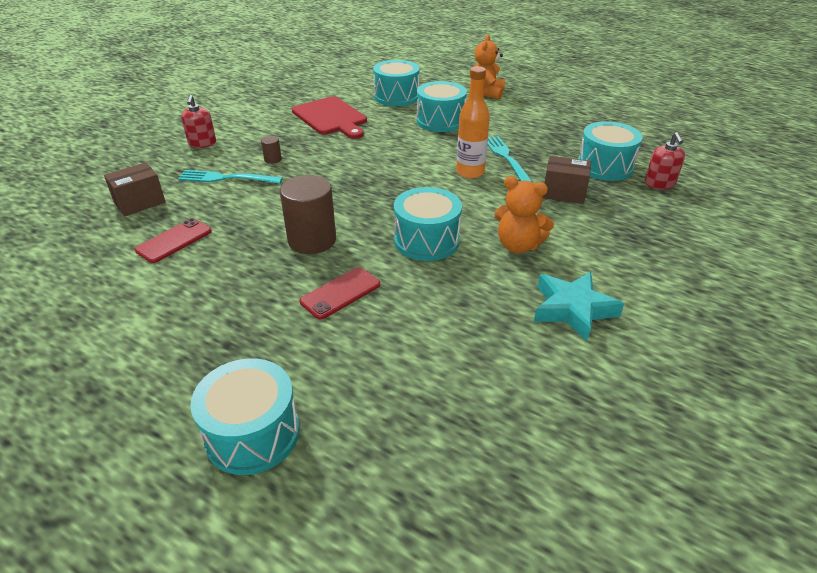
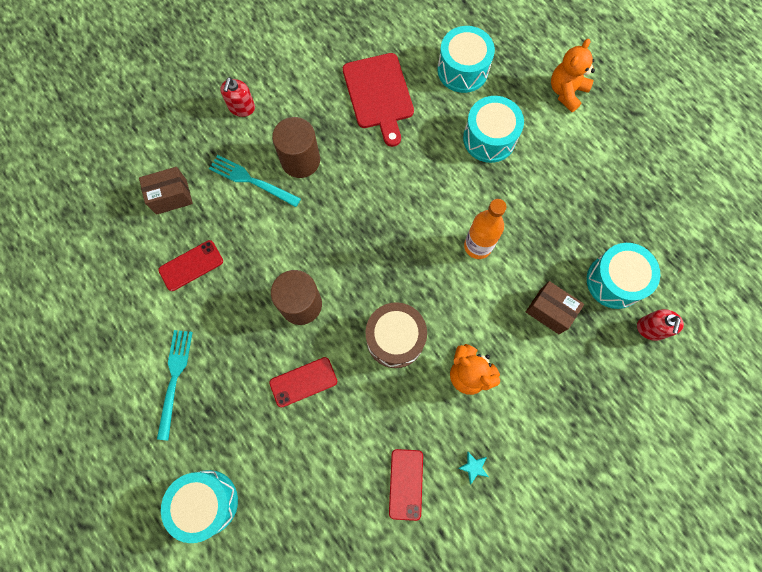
camera: 20 degrees right, 35 degrees up
(273, 159) = (300, 160): brown cylinder -> brown cylinder, size x2.30
(426, 241) = (395, 339): turquoise drum -> brown drum
(505, 157) = (524, 231): turquoise fork -> turquoise fork (174, 378)
(507, 343) = (406, 484): none -> red phone
(573, 309) = (473, 467): turquoise star -> turquoise star, size x0.44

